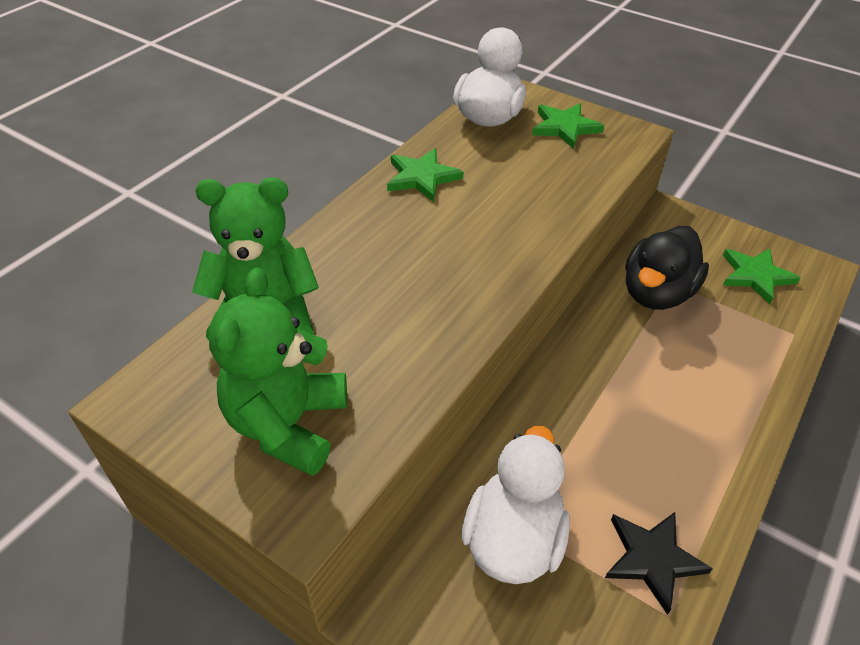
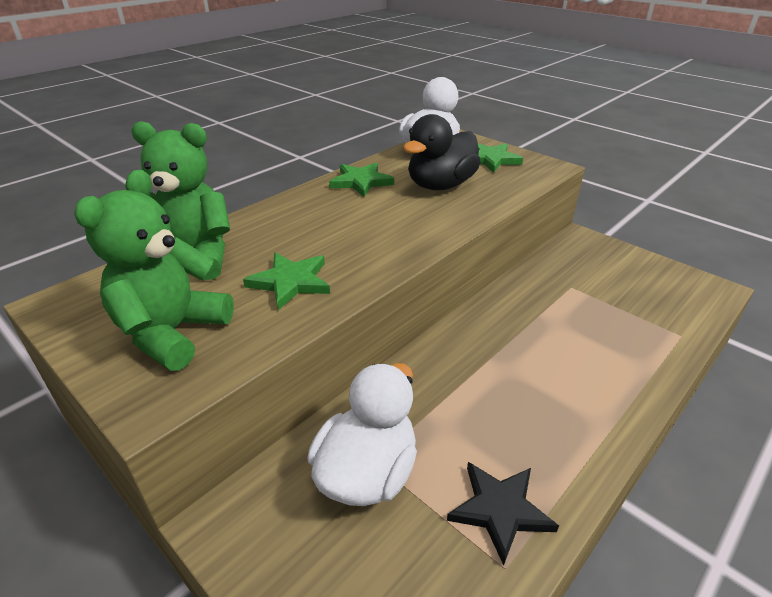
camera: 10 degrees right, 10 degrees down
(656, 293) = (555, 293): black duck -> black duck (440, 185)
(755, 276) = (651, 288): green star -> green star (290, 282)

